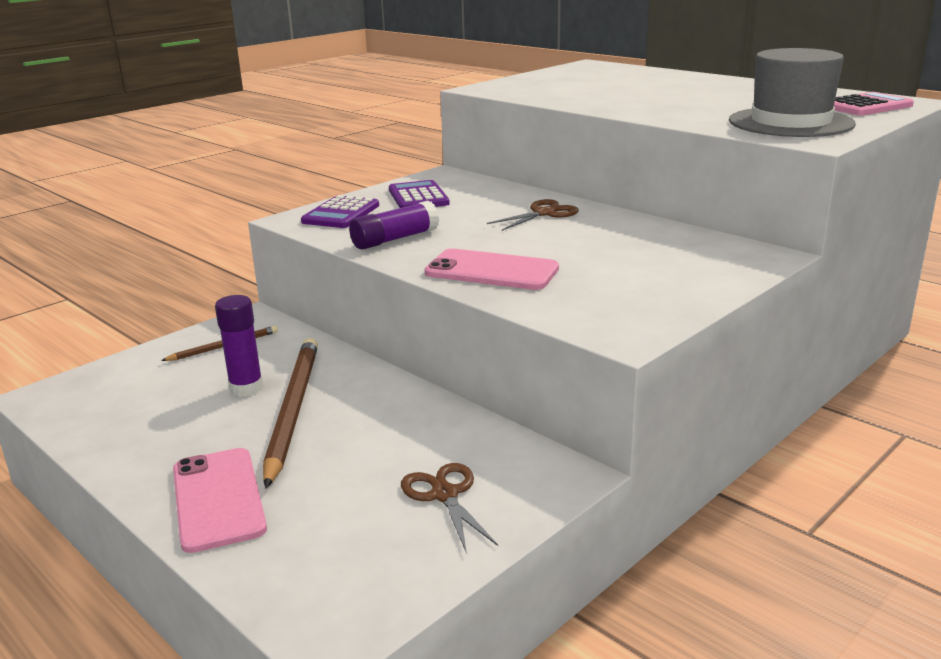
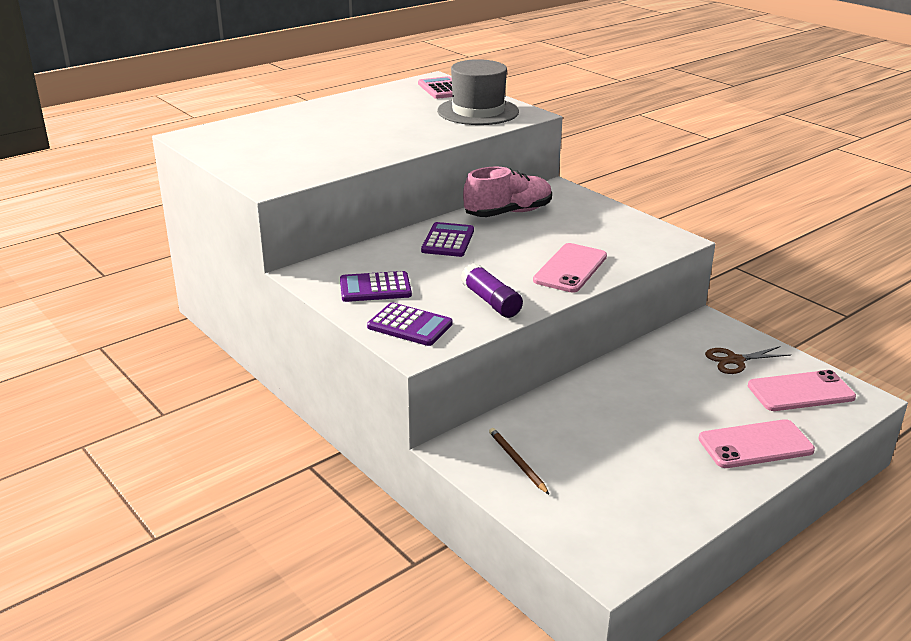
camera: 85 degrees left, 5 degrees up
(246, 388) = (599, 443): purple glue stick -> none
(293, 409) = (635, 418): brown pencil -> none
(353, 557) = (800, 391): none -> pink phone
(544, 213) = (448, 241): brown scissors -> purple calculator
(648, 234) = (508, 213): none -> pink shoe

